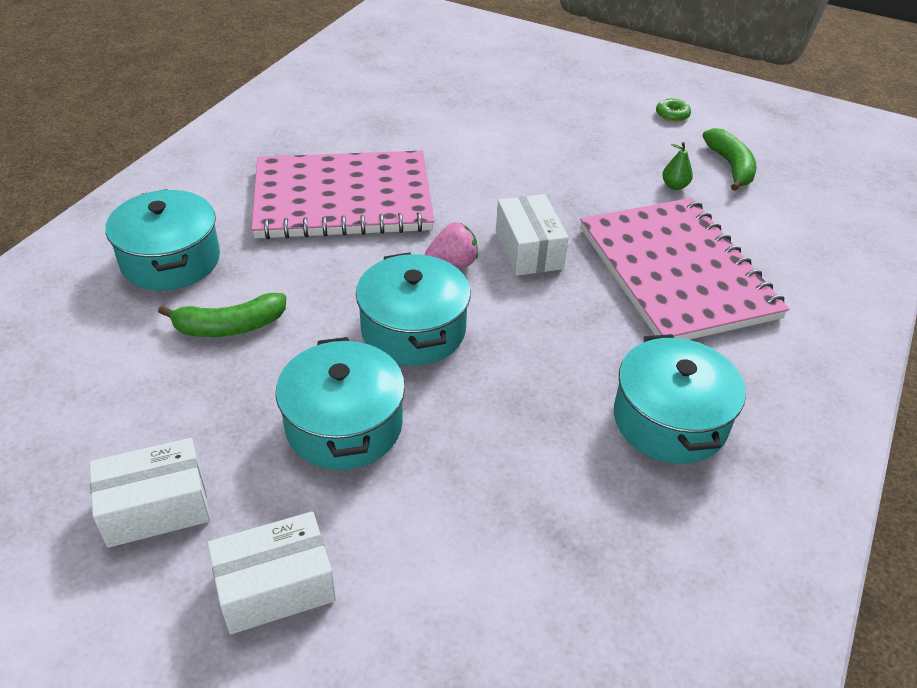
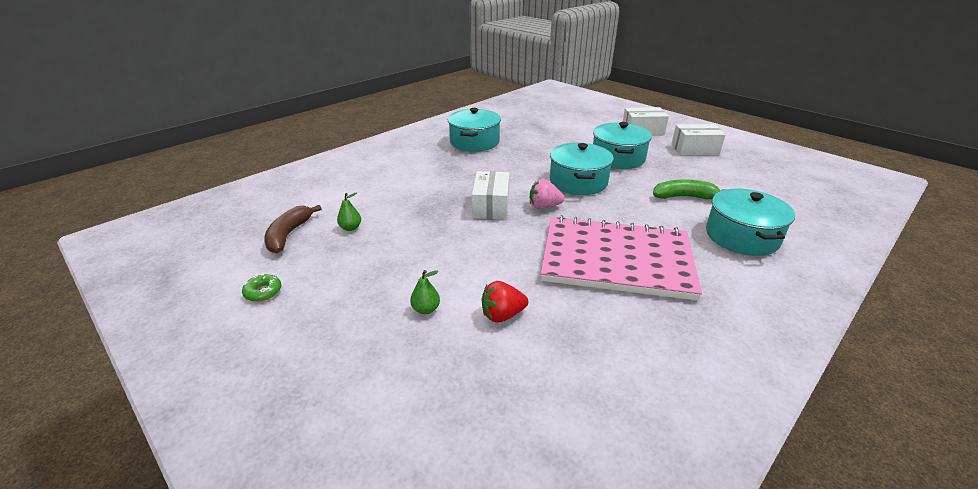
camera: 160 degrees left, 10 degrees down
(446, 130) = (502, 315): none -> red strawberry
(516, 124) = (426, 309): none -> green pear
(676, 272) = (412, 183): pink notebook -> none
(731, 166) = (288, 235): green banana -> brown banana

